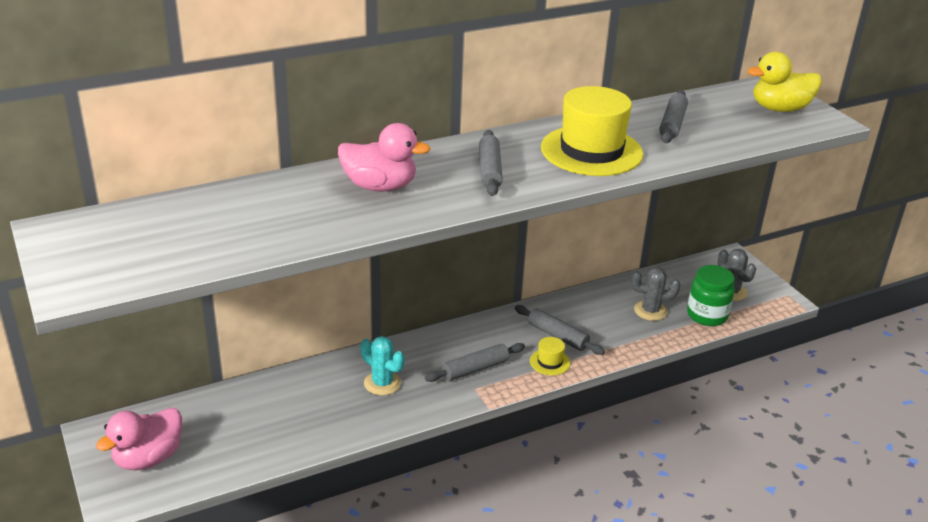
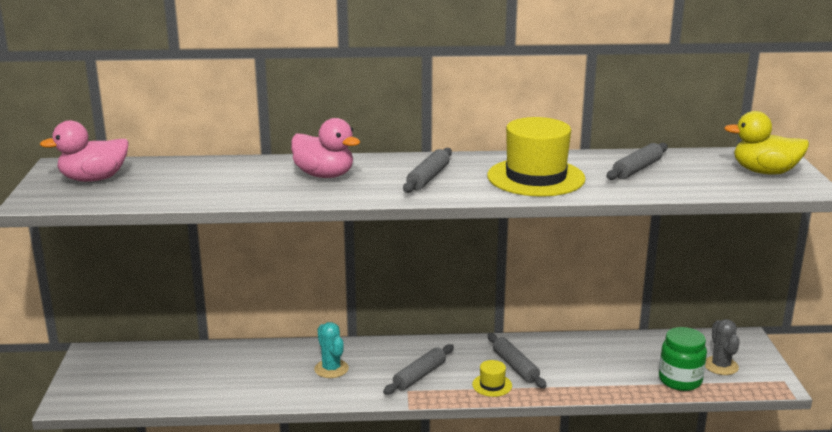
camera: 25 degrees right, 10 degrees down
(148, 458) = (112, 379): pink duck -> pink duck (94, 179)
(475, 369) = (419, 376): grey rolling pin -> grey rolling pin turned 45 degrees counterclockwise
(650, 311) = (623, 365): grey cactus -> none

